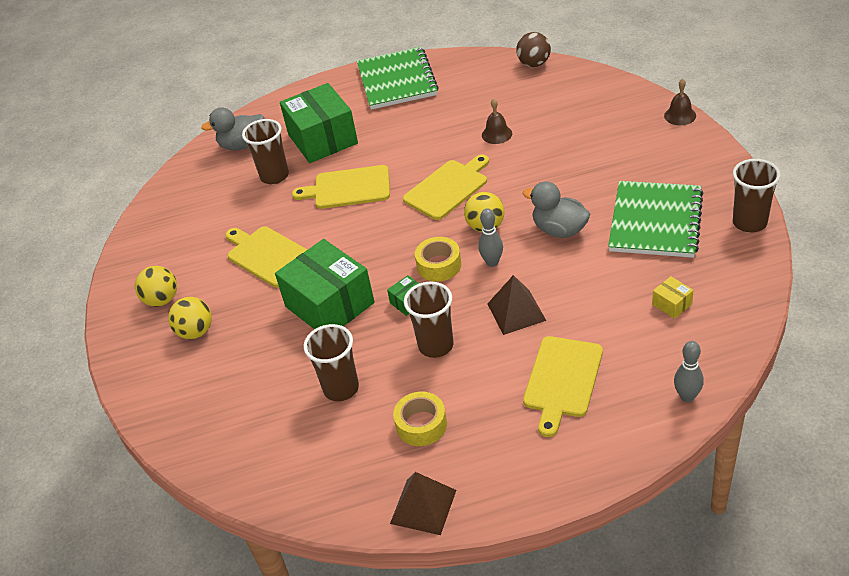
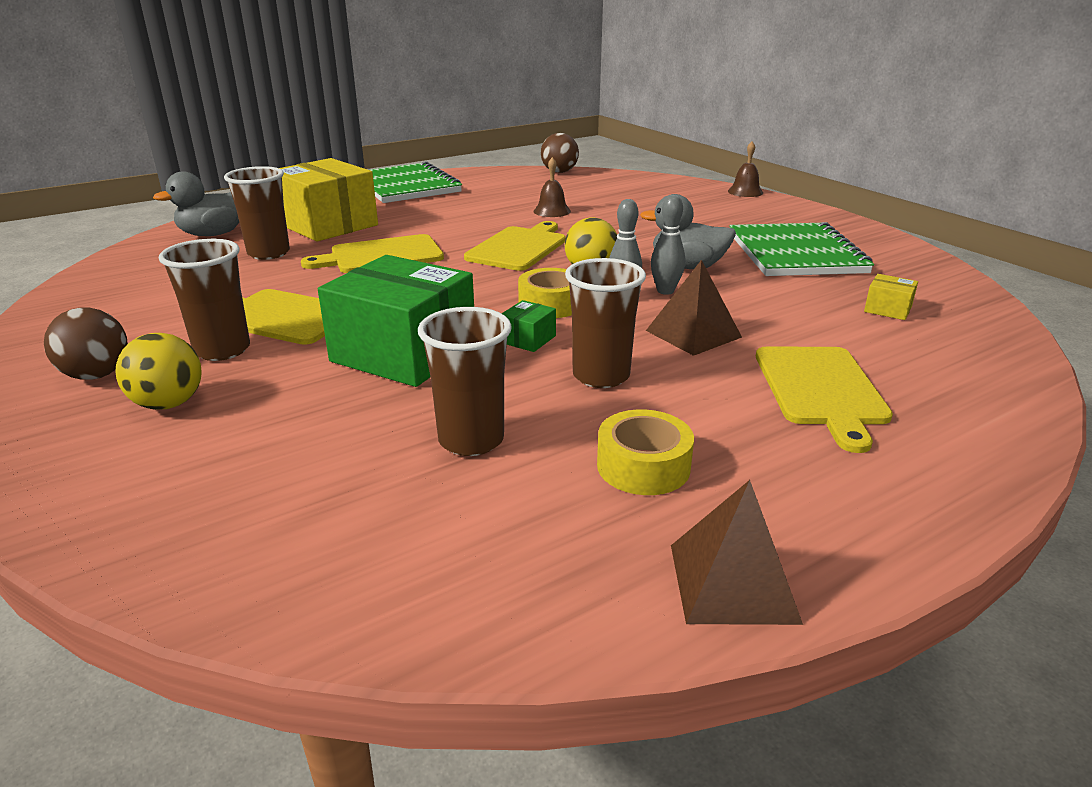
camera: 25 degrees left, 15 degrees down
(162, 300) = (97, 375): yellow ball -> brown ball
(322, 139) = (328, 225): green box -> yellow box
(687, 396) = (1007, 385): grey bowling pin -> grey bowling pin (665, 291)
(749, 222) = (900, 247): brown cup -> brown cup (222, 350)

